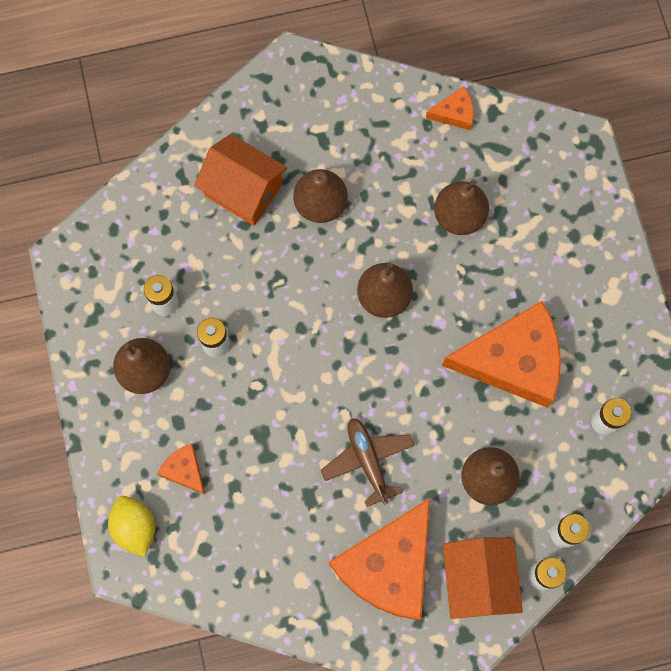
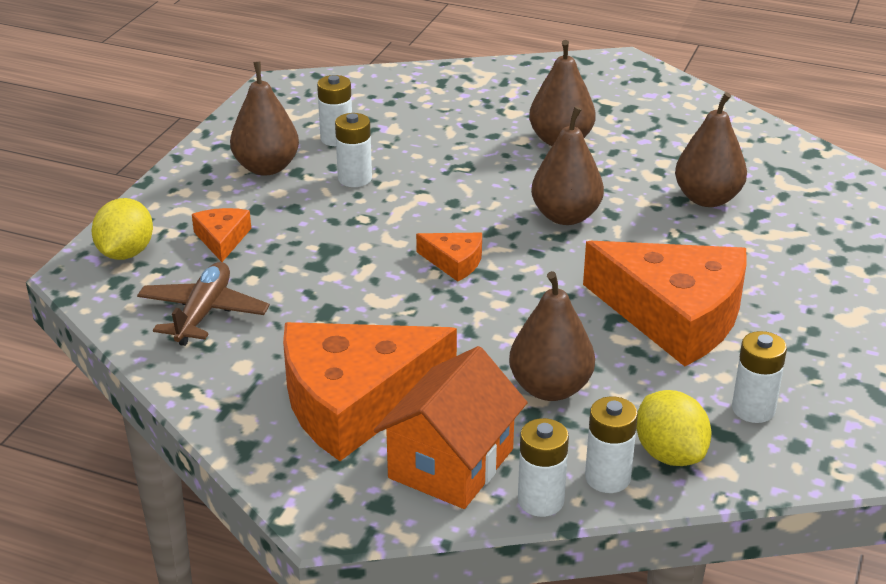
camera: 35 degrees right, 40 degrees down
(243, 190) = (491, 107): orange house -> none
(368, 461) = (422, 314): brown plane -> brown plane (203, 313)
(454, 113) = (766, 139): orange cheese -> orange cheese (454, 262)
(583, 491) = (669, 454): none -> yellow lemon

